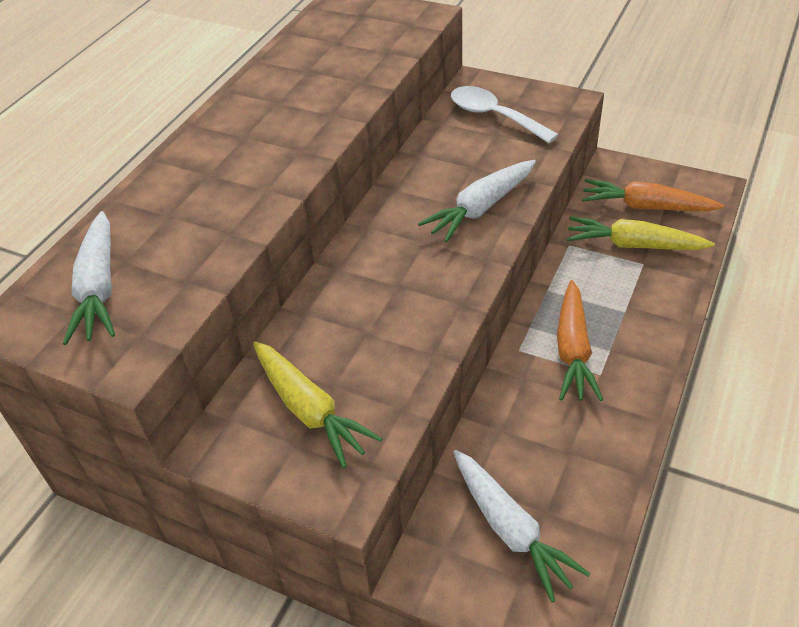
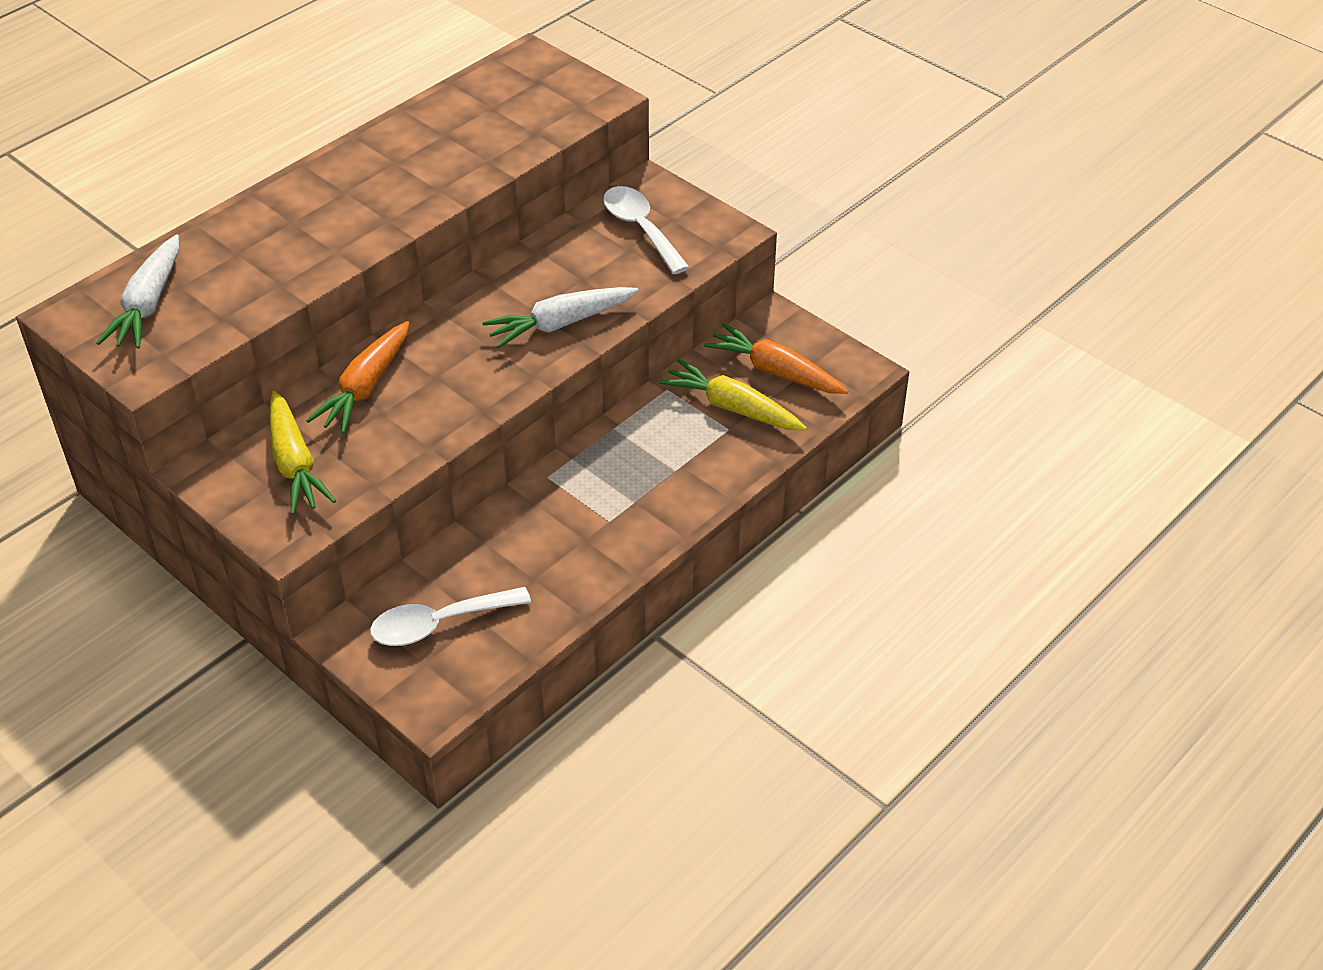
camera: 15 degrees right, 0 degrees up
(510, 529) = (439, 623): white carrot -> white spoon
(573, 350) = (598, 491): orange carrot -> orange carrot (365, 387)

